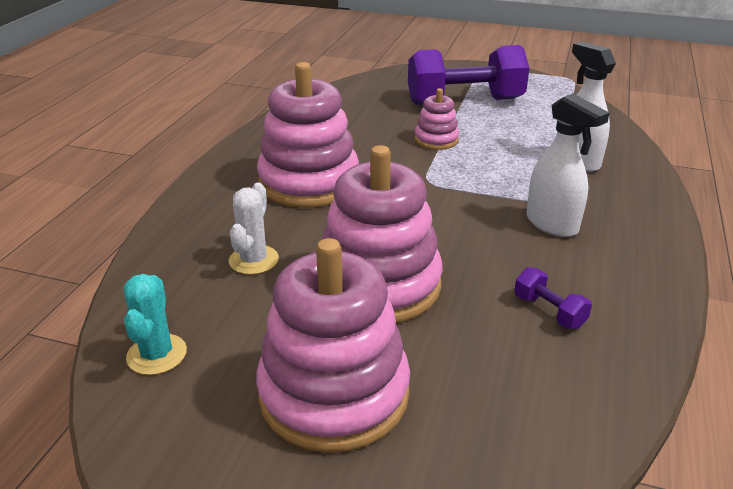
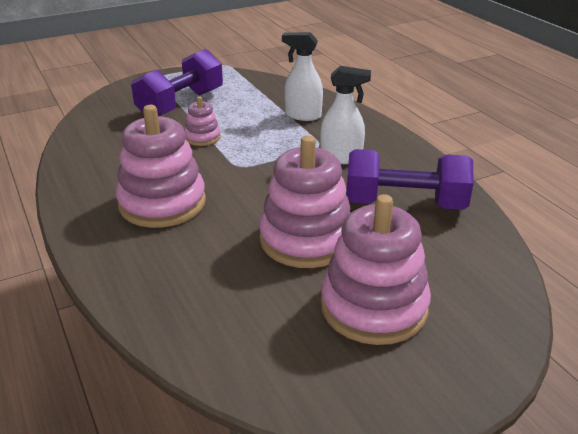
camera: 45 degrees left, 0 degrees up
(157, 354) = (245, 358): turquoise cactus -> none
(254, 260) = (209, 269): white cactus -> none
(549, 311) = (404, 204): purple dumbbell -> purple dumbbell, size x2.44

